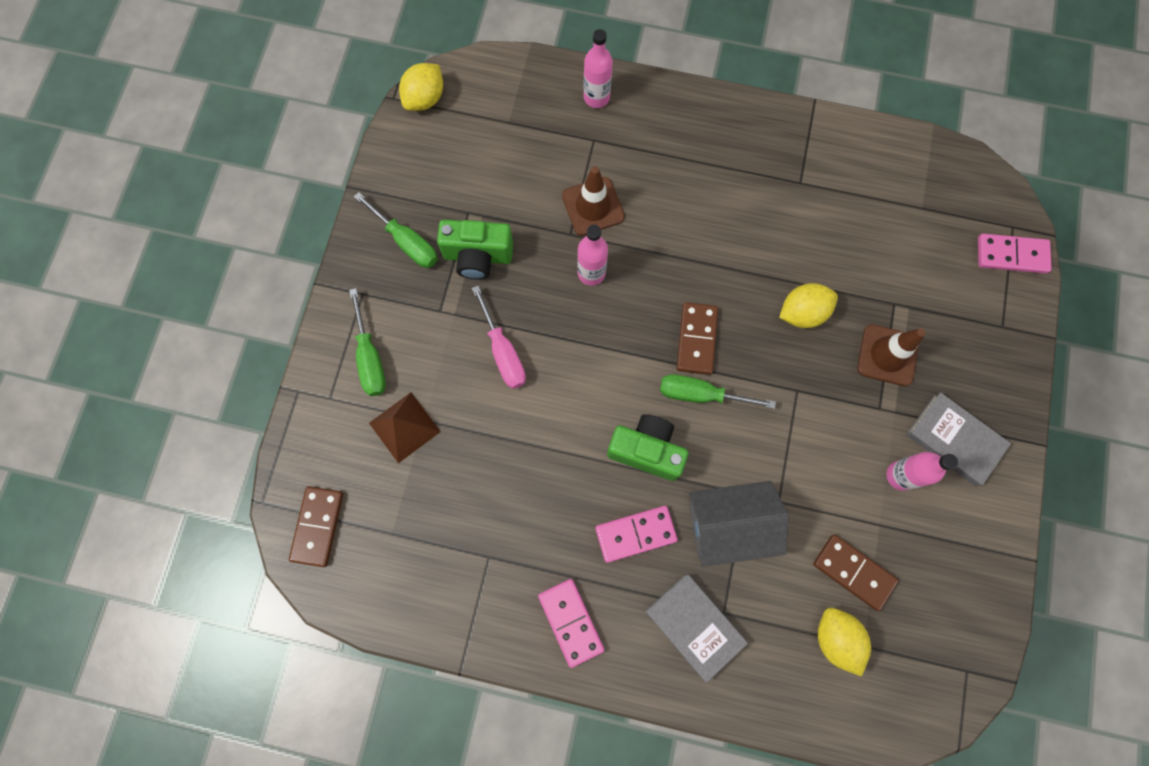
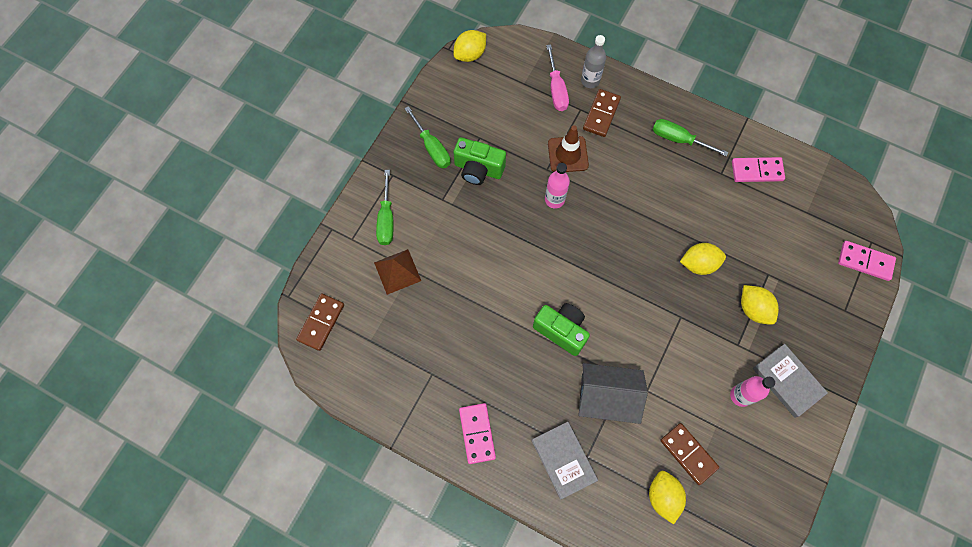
camera: 15 degrees right, 5 degrees down
(503, 351) = (478, 237): pink screwdriver -> pink screwdriver (556, 89)
(596, 97) = (590, 81): pink bottle -> grey bottle
(635, 534) = (538, 386): pink domino -> pink domino (757, 171)
(696, 339) = (617, 263): brown domino -> brown domino (601, 114)
(701, 394) = (610, 302): green screwdriver -> green screwdriver (679, 139)
(887, 355) = (753, 309): brown traffic cone -> yellow lemon

